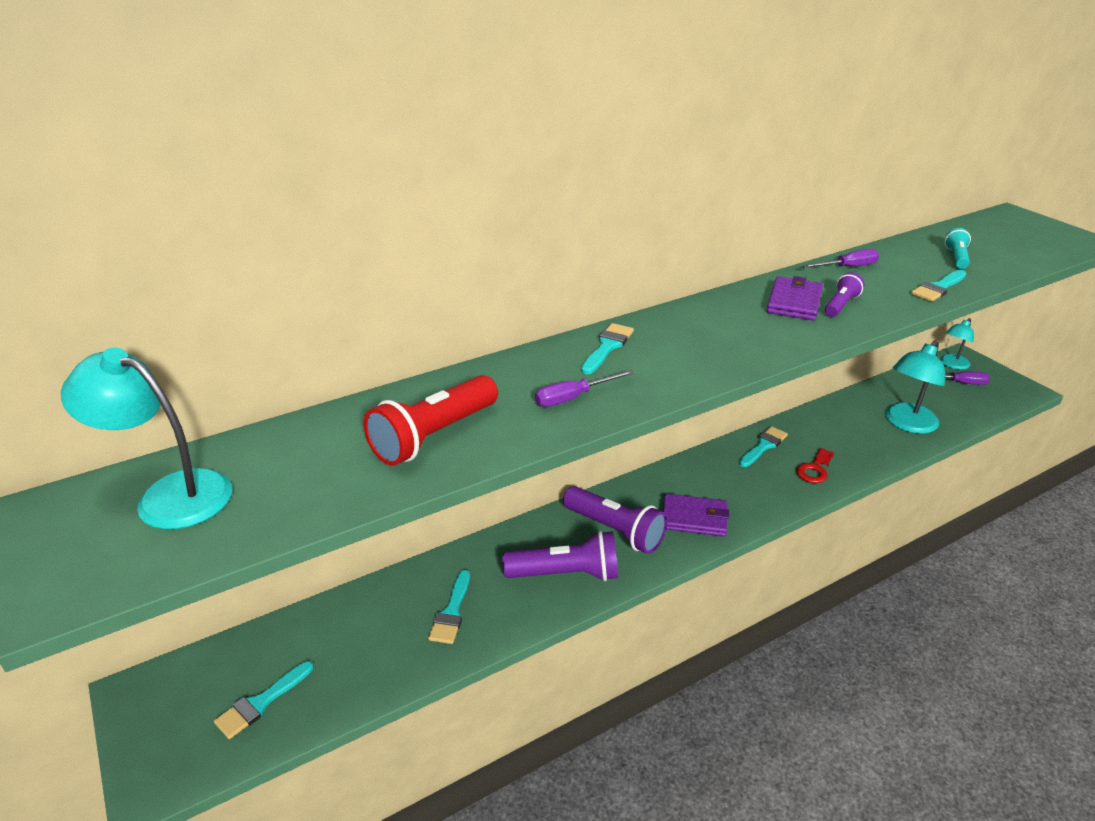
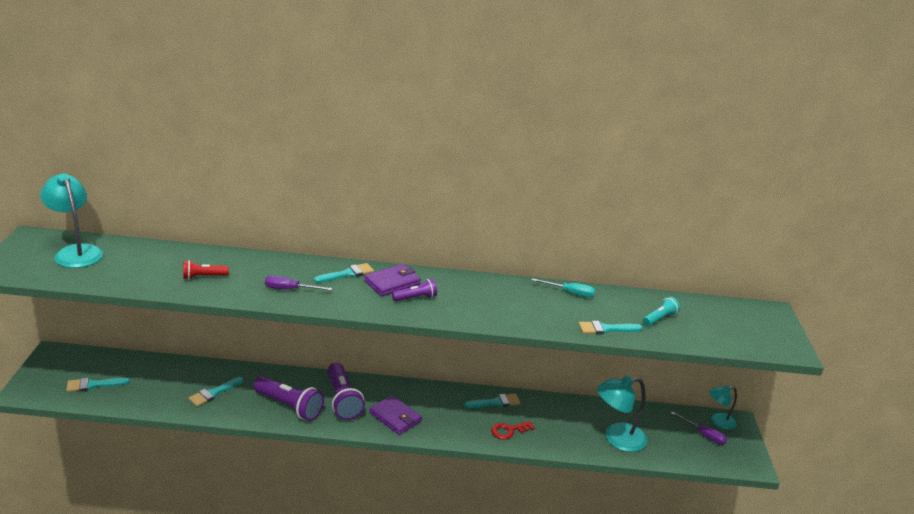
camera: 30 degrees right, 5 degrees down
(434, 436) = (203, 277): red flashlight -> red flashlight, size x0.55
(794, 302) = (494, 297): purple wallet -> purple wallet (392, 283)
(840, 305) = (520, 310): purple flashlight -> purple flashlight (415, 298)
(847, 267) = (570, 293): purple screwdriver -> turquoise screwdriver

